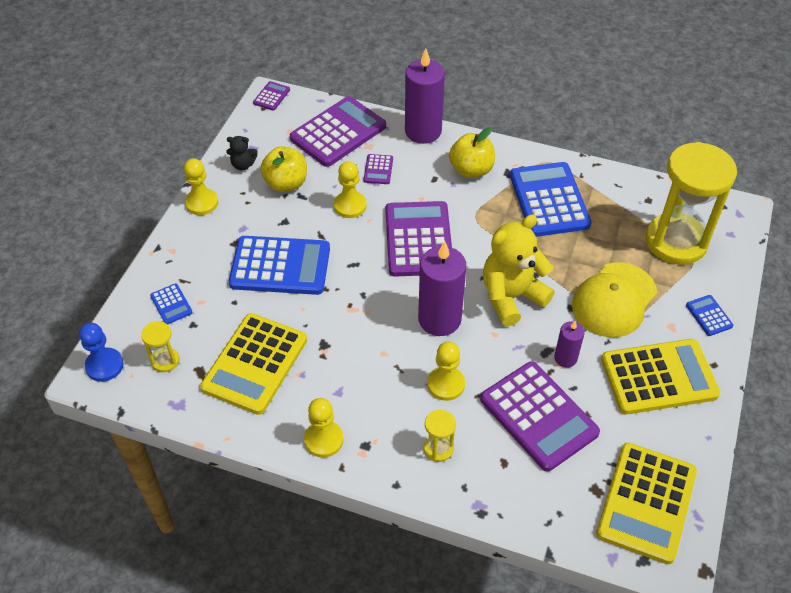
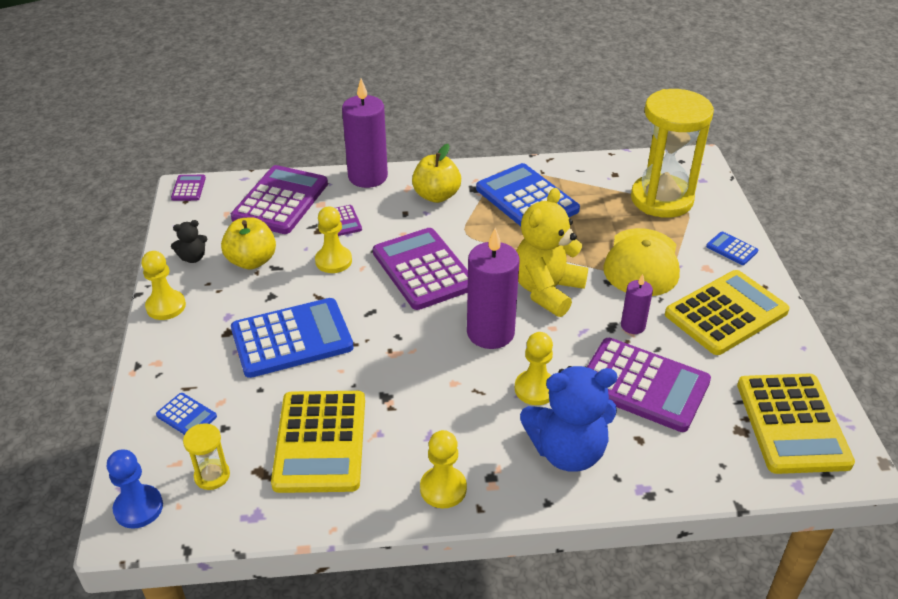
camera: 25 degrees left, 10 degrees down
(438, 448) = (567, 451): yellow hourglass -> blue teddy bear

